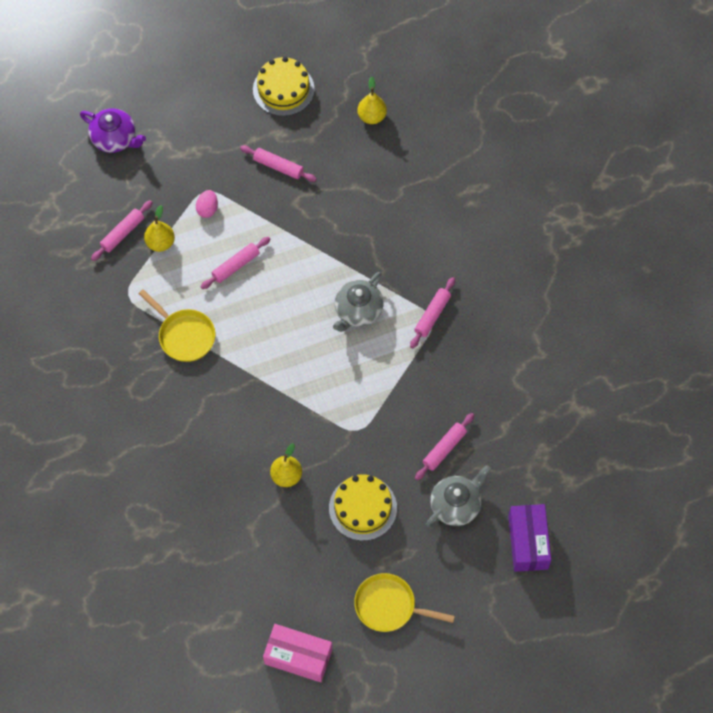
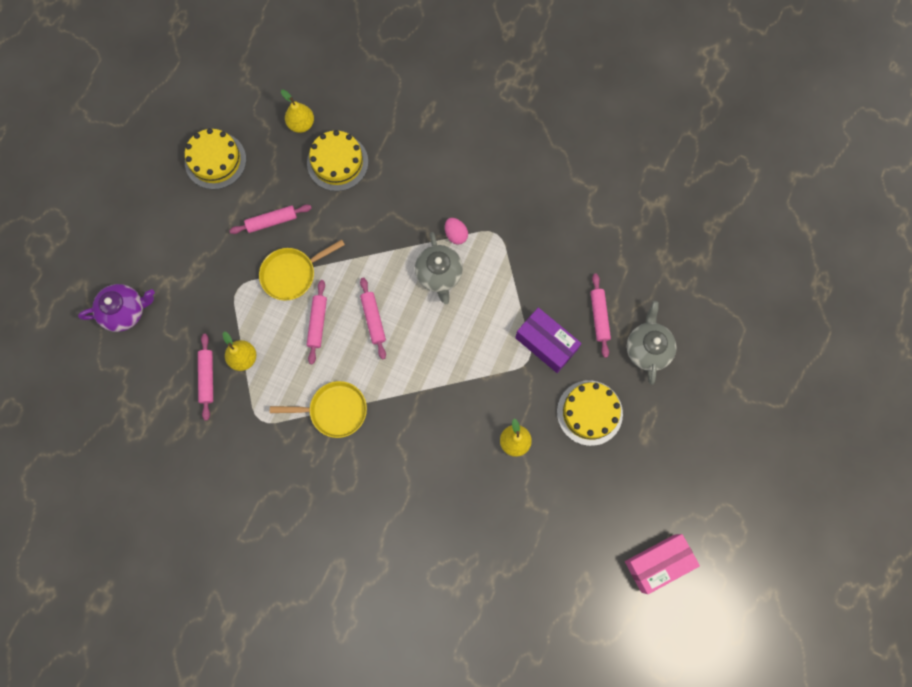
camera: 45 degrees left, 10 degrees up
(207, 209) = (252, 300): pink egg -> pink egg (456, 235)
(369, 166) = (337, 162): none -> yellow cake
(389, 606) = (679, 464): yellow pan -> yellow pan (292, 274)
(432, 315) = (493, 229): pink rolling pin -> pink rolling pin (373, 319)
(528, 542) = (719, 328): purple box -> purple box (546, 344)

